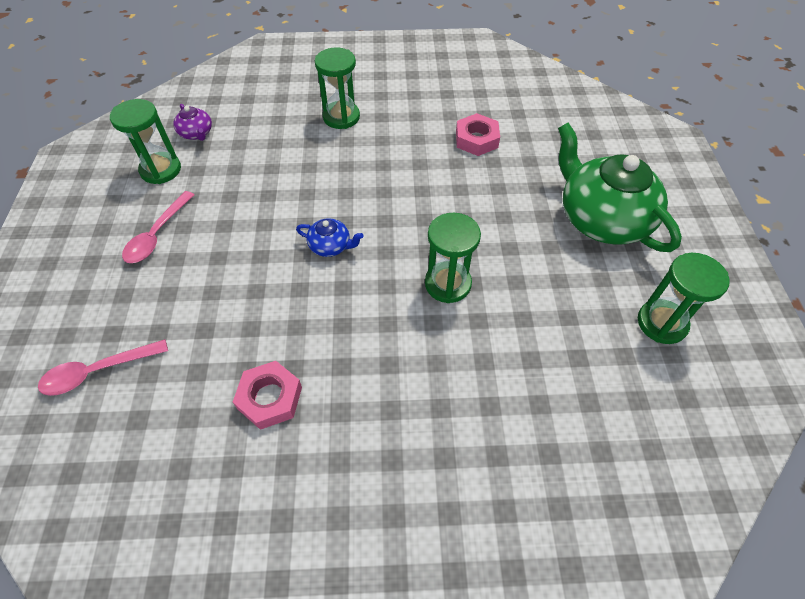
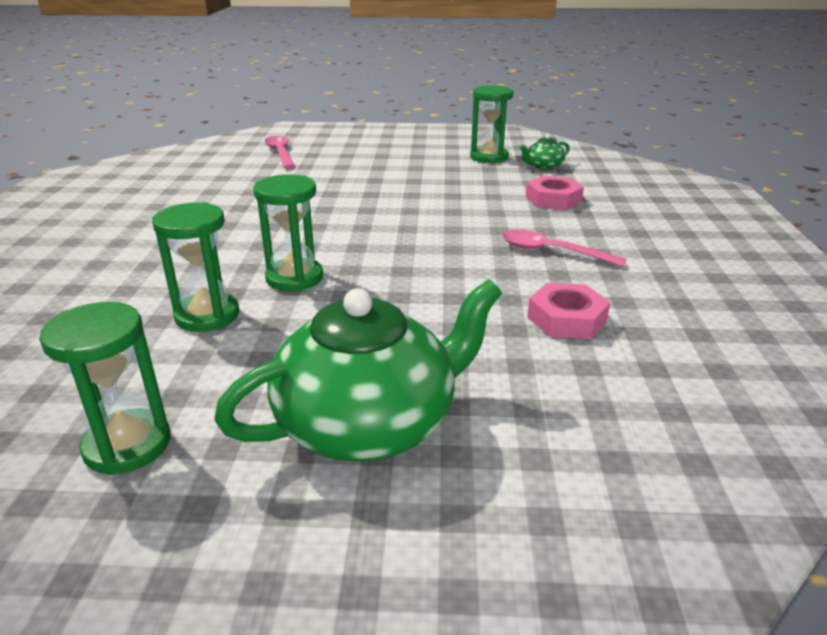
camera: 95 degrees right, 25 degrees down
(157, 235) = (407, 160): pink spoon -> pink spoon (552, 252)
(196, 133) = (543, 166): purple teapot -> green teapot
(270, 398) = (217, 200): pink nut -> pink nut (553, 199)
(330, 246) = (373, 221): blue teapot -> none
(341, 117) = (591, 228): green hourglass -> green hourglass (207, 315)

